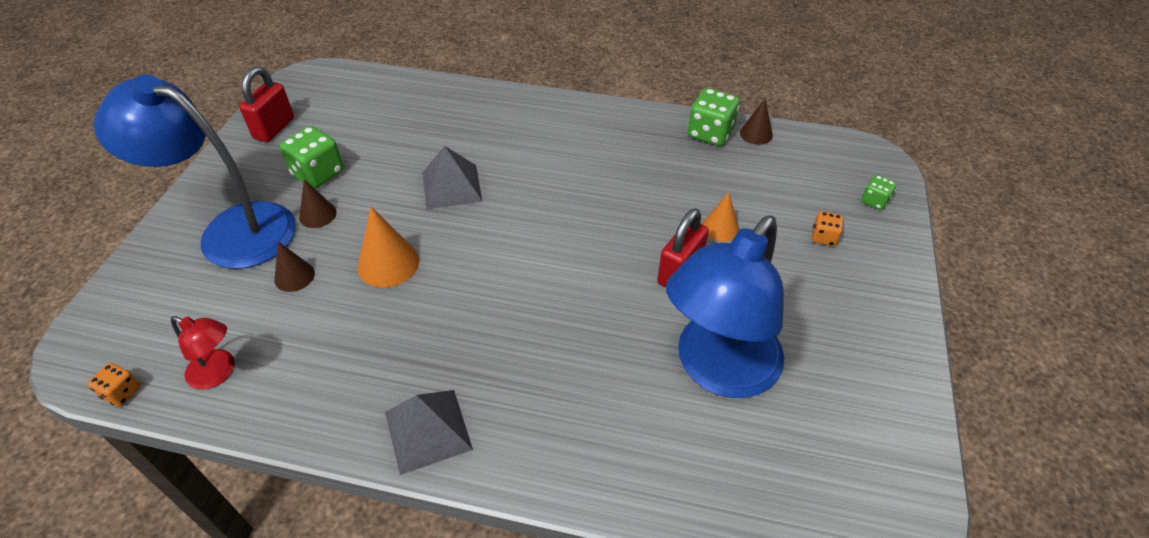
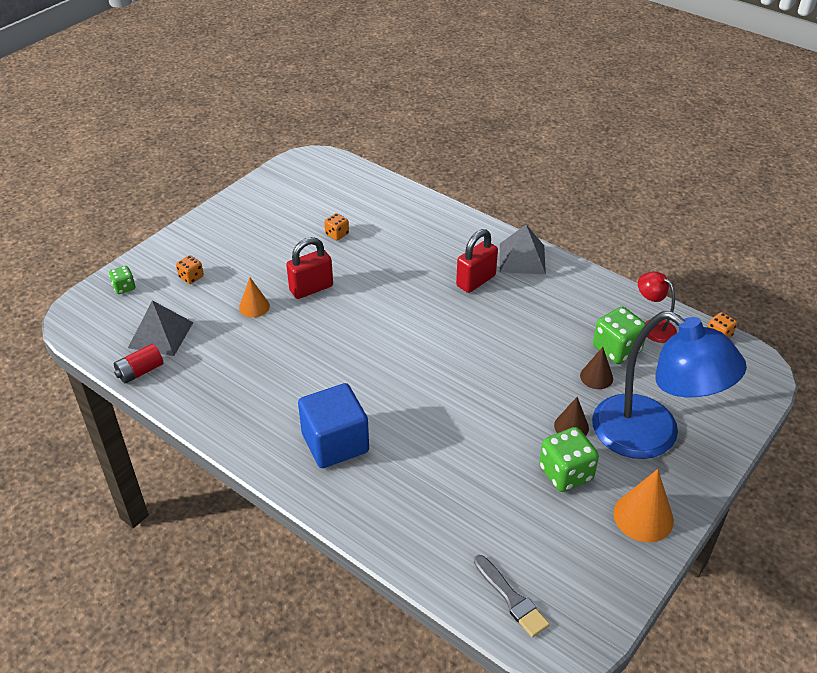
camera: 155 degrees left, 5 degrees down
(274, 128) = (608, 556): red padlock -> red padlock (476, 281)
(348, 86) = (511, 598): none -> grey brush
(388, 263) = (519, 363): orange cone -> orange cone (643, 517)
(451, 186) = (443, 414): grey pyramid -> grey pyramid (160, 335)
(537, 135) = (335, 443): none -> blue cube
(710, 133) = (178, 386): green dice -> green dice (616, 349)
(717, 370) = (337, 234): blue lamp -> orange dice
(756, 134) = (140, 371): brown cone -> red battery

